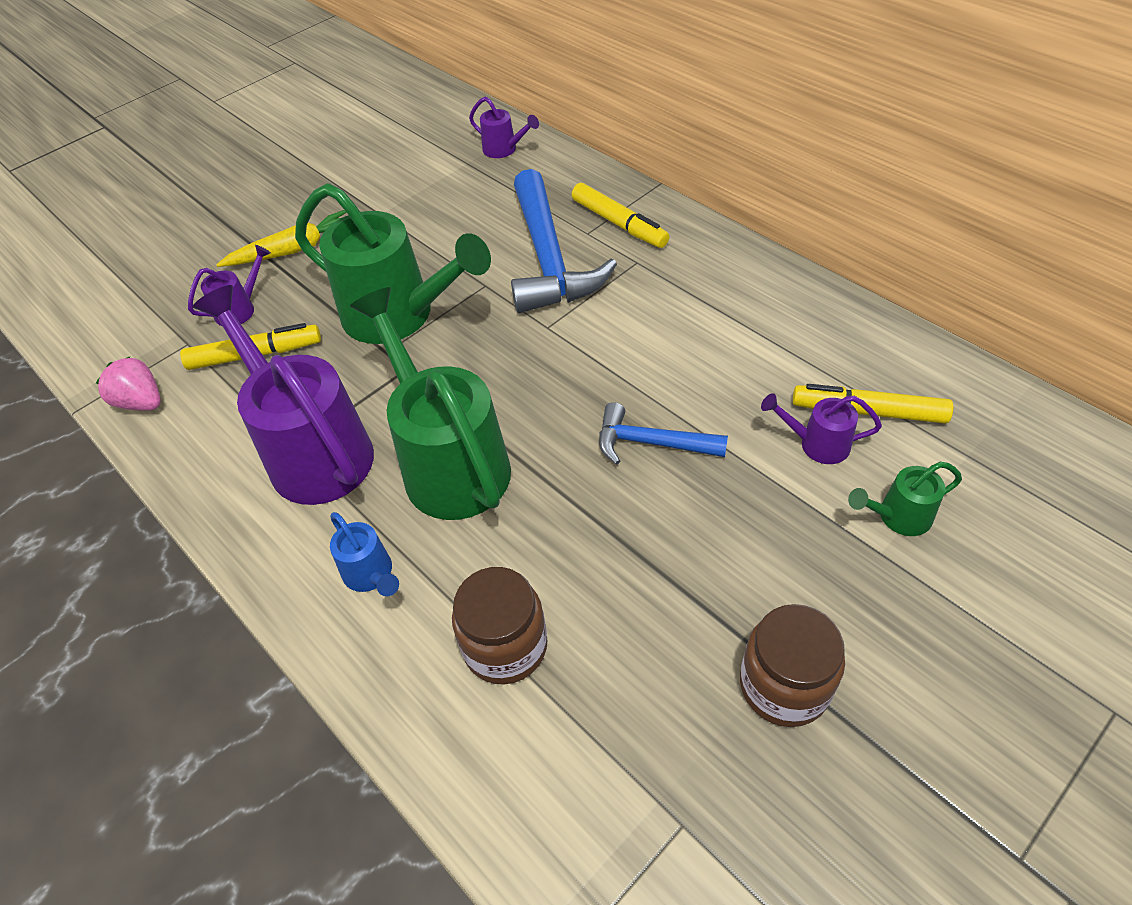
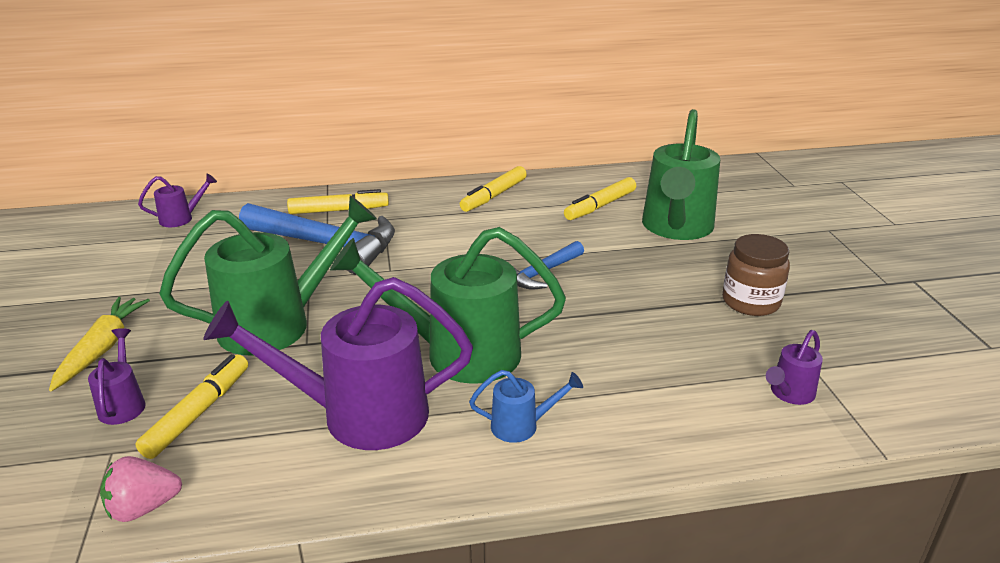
camera: 60 degrees left, 20 degrees down
(505, 646) = (641, 386): brown jar -> none
(780, 309) = (494, 196): none -> yellow marker
(817, 444) = (604, 227): purple watering can -> purple watering can (789, 394)
(898, 517) = (676, 228): green watering can -> green watering can, size x2.25

